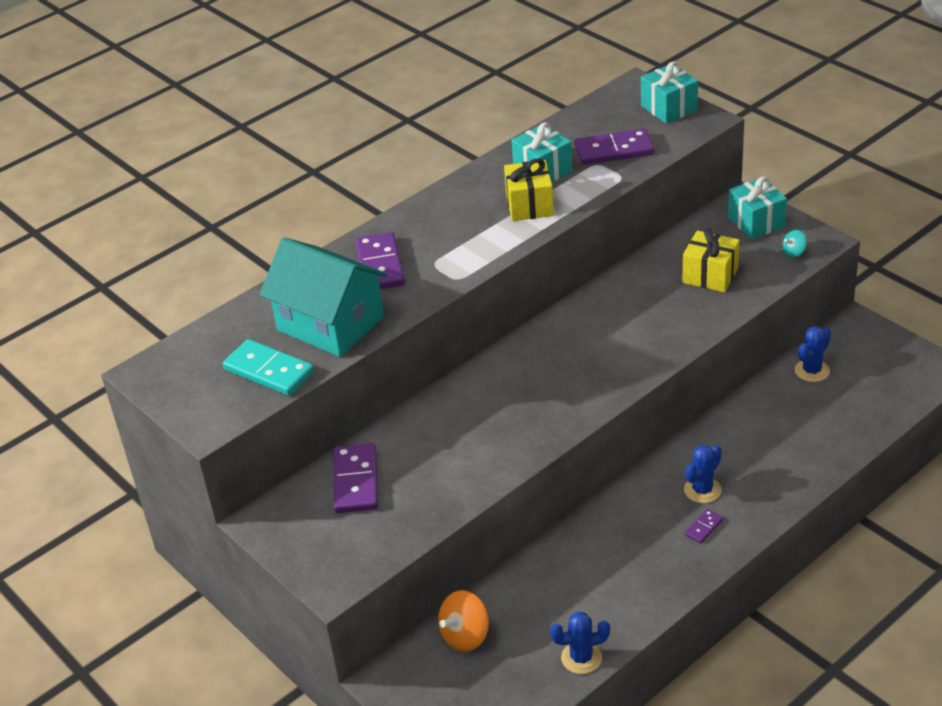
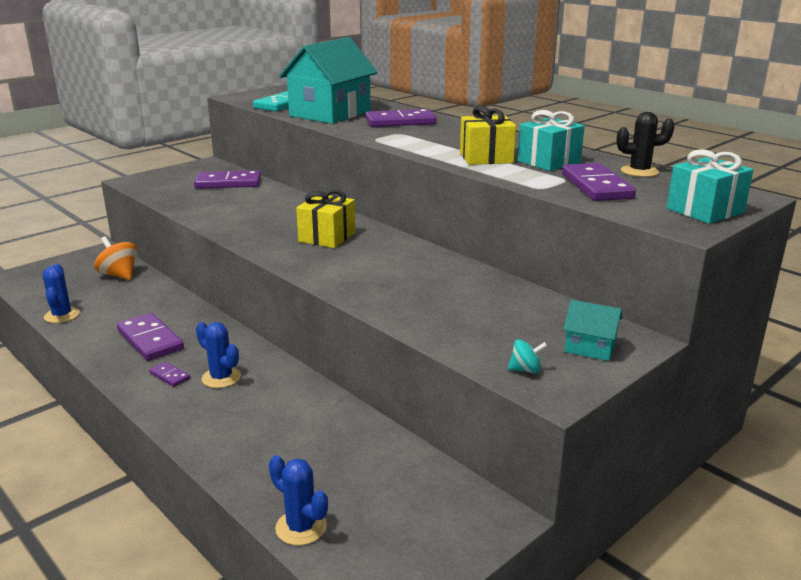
camera: 85 degrees right, 15 degrees down
(571, 126) = (639, 171): none -> black cactus
(634, 560) = (150, 340): none -> purple domino
(710, 275) = (472, 313): yellow gift -> yellow gift (327, 237)
(756, 222) = (590, 347): turquoise gift -> turquoise house
(794, 252) = (525, 370): turquoise spinning top -> turquoise spinning top turned 120 degrees clockwise
(812, 371) = (397, 466): blue cactus -> blue cactus (301, 527)

